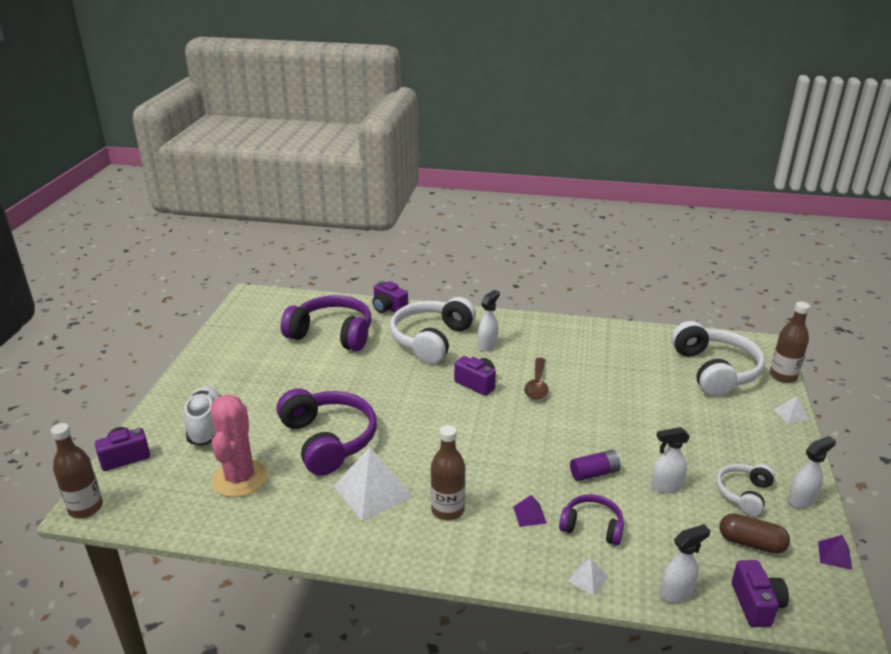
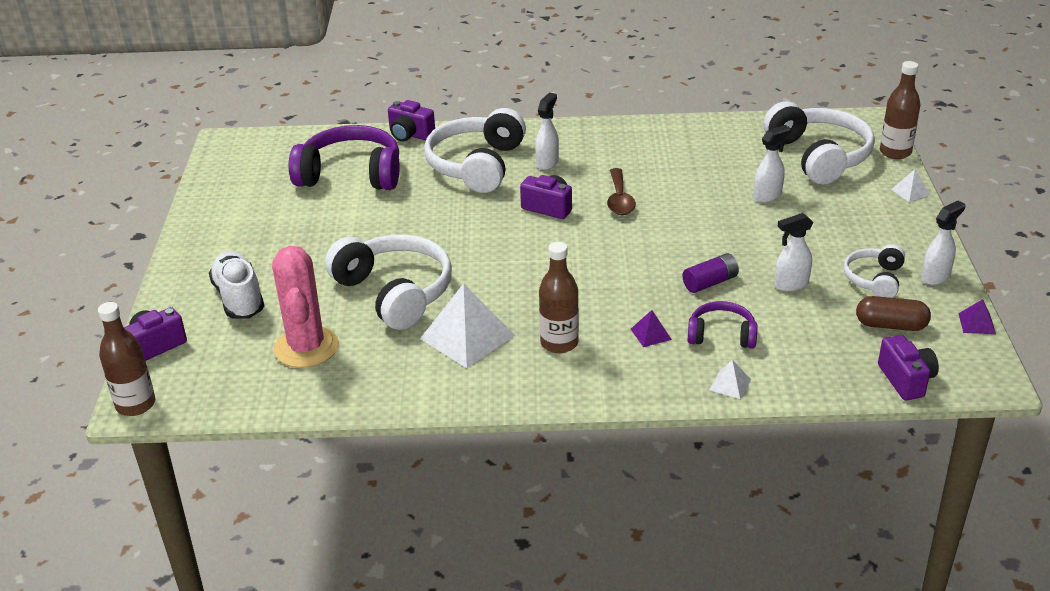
camera: 10 degrees left, 5 degrees up
(328, 440) = (394, 292): purple headphones -> white headphones
(676, 593) = (824, 382): white spray bottle -> white spray bottle (768, 196)

